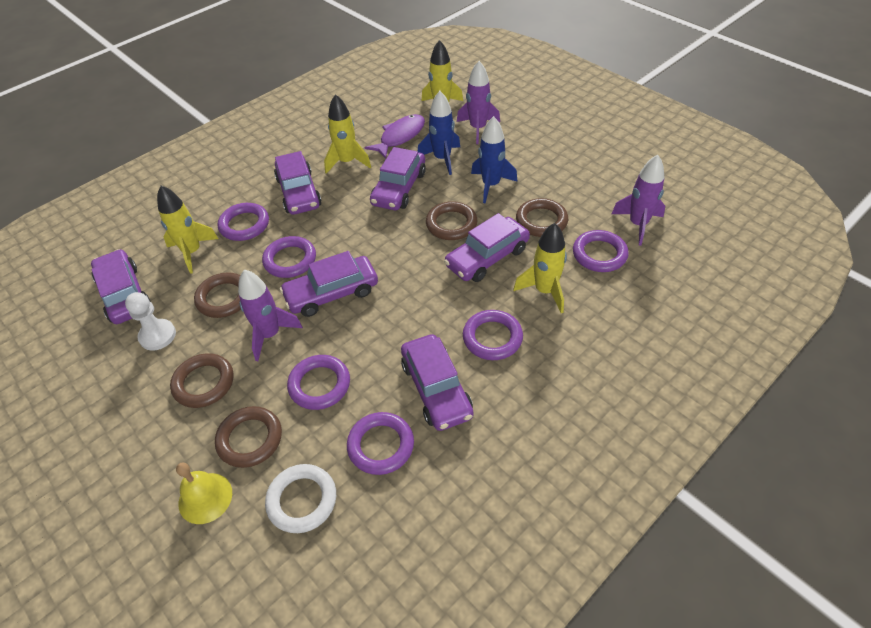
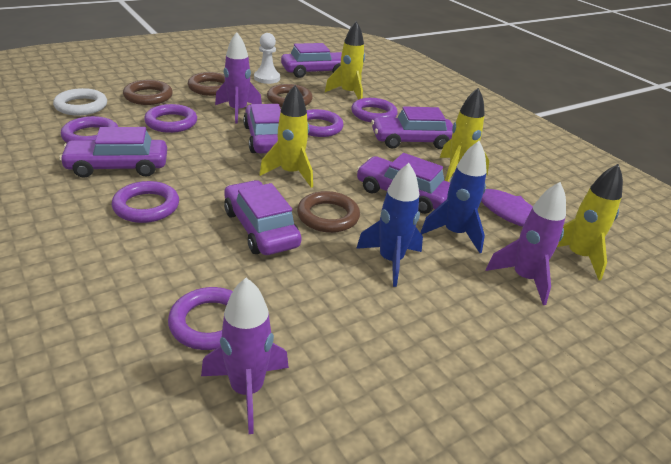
camera: 95 degrees right, 15 degrees down
(205, 498) = (119, 81): yellow bell -> none
(541, 221) = (302, 287): brown ring -> none
(545, 291) = (181, 256): yellow rocket -> yellow rocket (290, 173)

